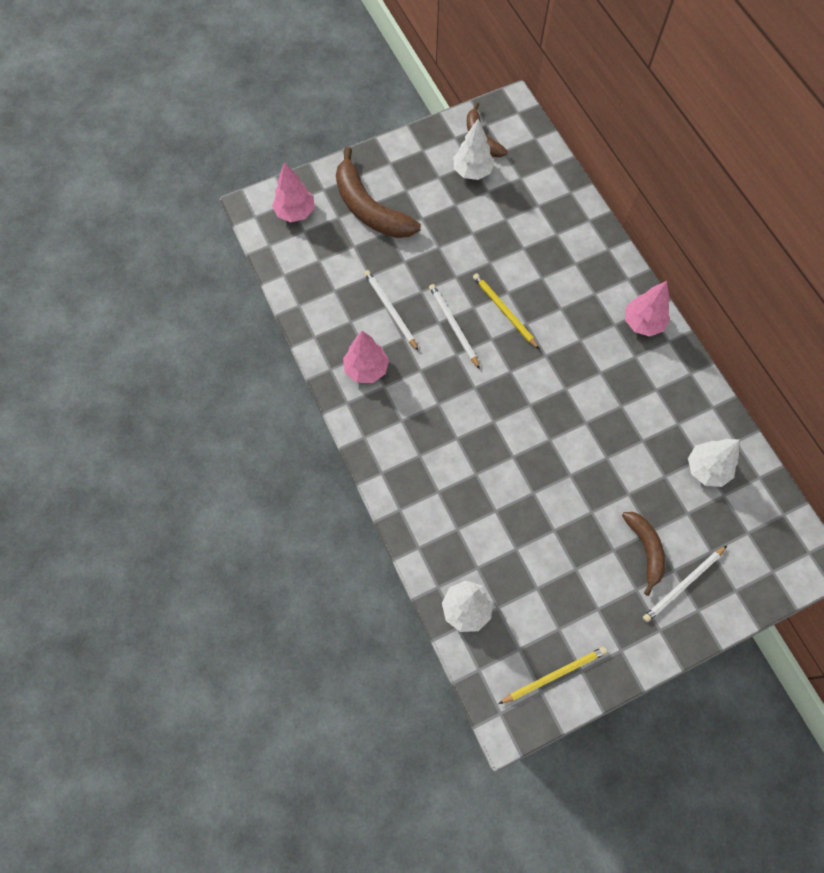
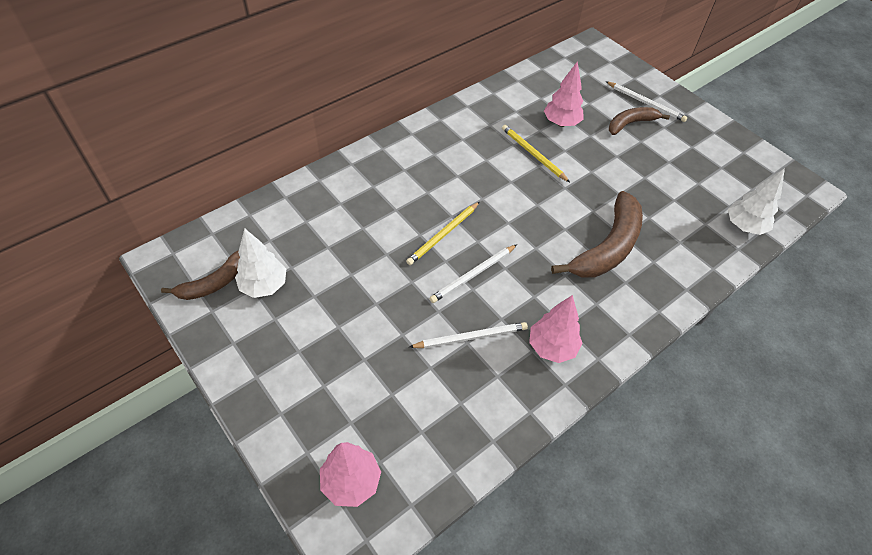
camera: 105 degrees left, 15 degrees down
(369, 209) = (332, 387): brown banana -> brown banana (608, 247)
(390, 310) = (471, 337): white pencil -> white pencil turned 150 degrees counterclockwise
(554, 675) = (757, 167): yellow pencil -> yellow pencil (533, 154)
(643, 323) = (427, 136): pink tree -> pink tree (561, 123)
(706, 469) = (548, 94): white tree -> none

